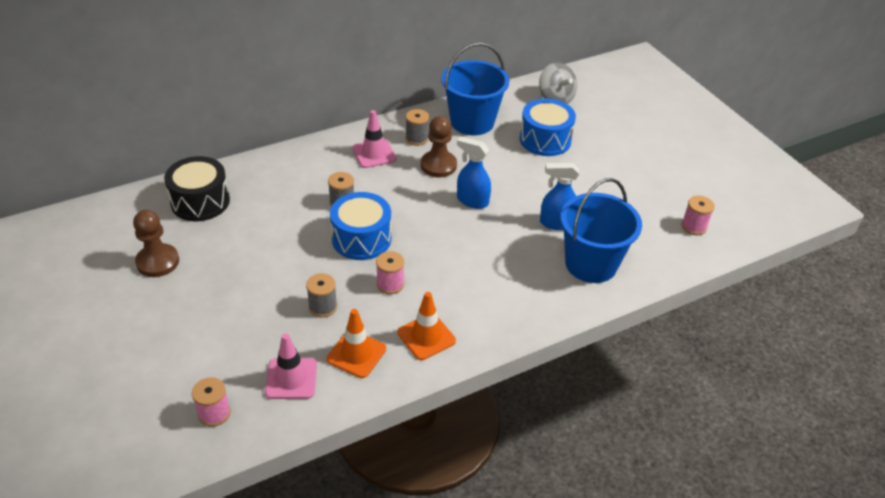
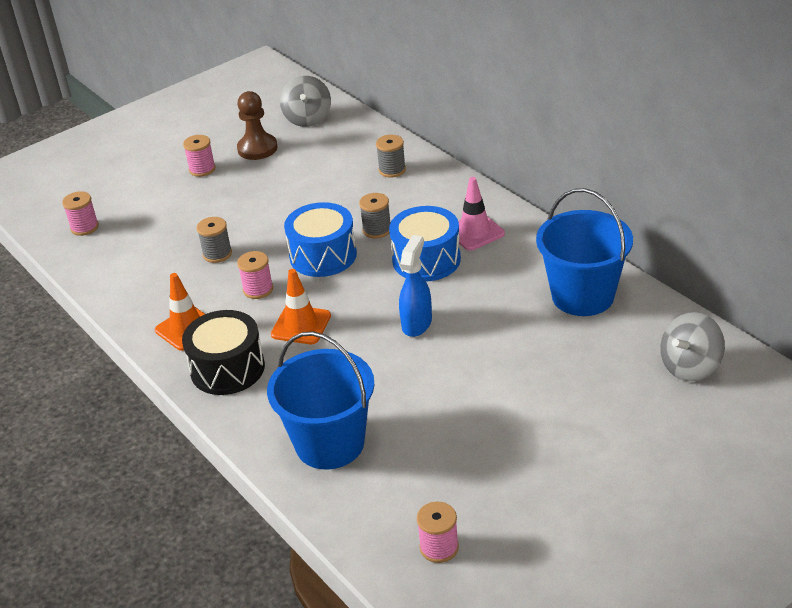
camera: 85 degrees right, 5 degrees down
(129, 221) = (308, 118): none -> grey spinning top
(166, 307) = (202, 169): none -> pink spool
(200, 201) = (348, 146): black drum -> black drum (227, 369)
(291, 379) = (125, 257): pink traffic cone -> none
(356, 354) = (158, 288): orange traffic cone -> orange traffic cone (301, 325)
(417, 138) = (521, 257): grey spool -> grey spool (392, 170)
(438, 165) = (474, 284): brown pawn -> none
(545, 140) = (577, 369): blue drum -> blue drum (426, 260)
(556, 223) = (399, 402): blue spray bottle -> none

